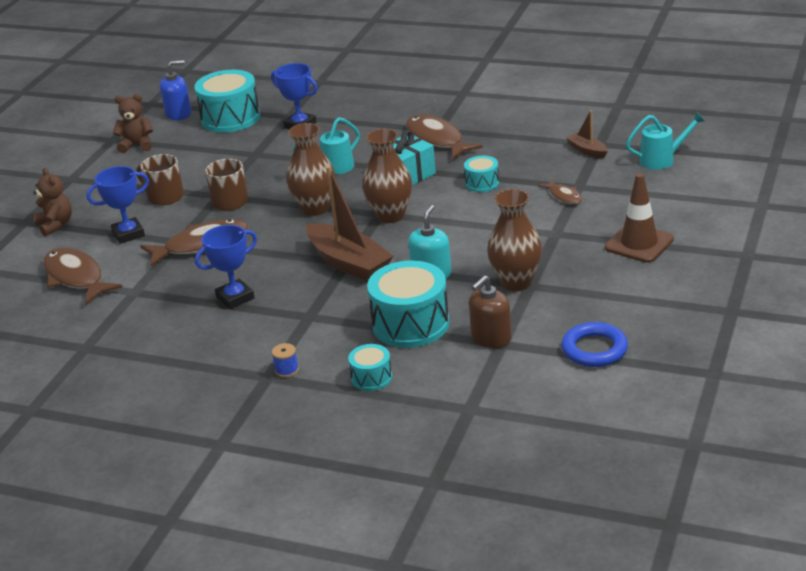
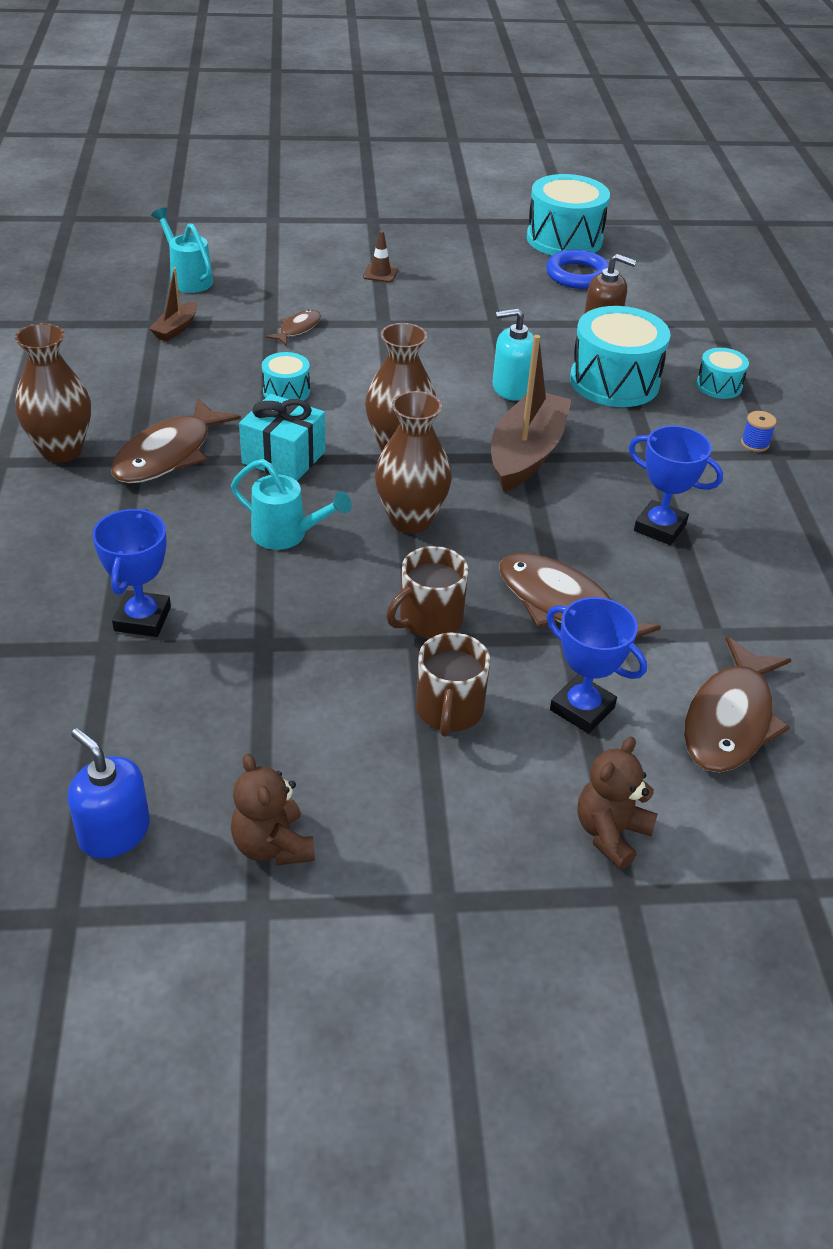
camera: 120 degrees left, 10 degrees up
(230, 118) = (125, 732): turquoise drum -> turquoise drum (564, 239)
(516, 282) = (495, 332): brown vase -> brown vase (61, 450)
(639, 243) = (380, 273): brown traffic cone -> brown traffic cone, size x0.51

